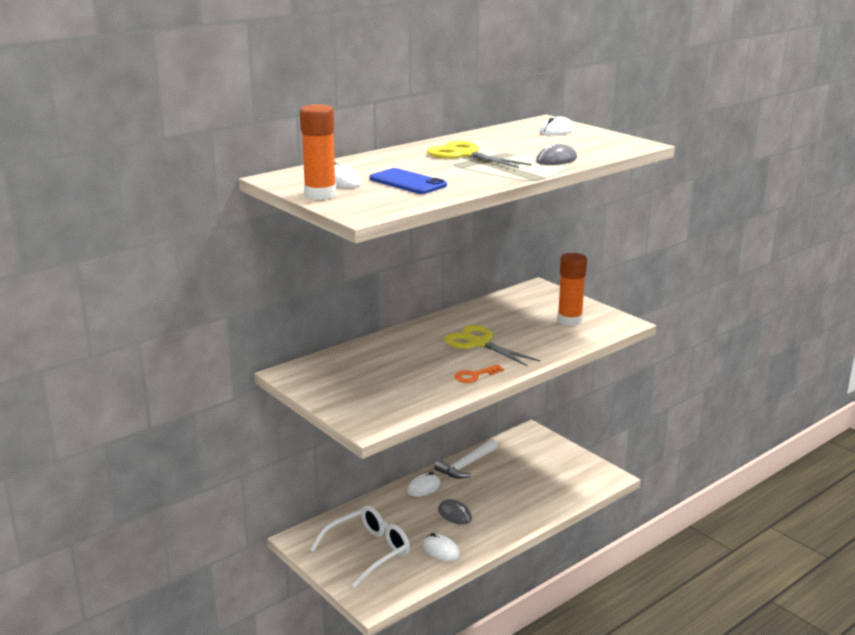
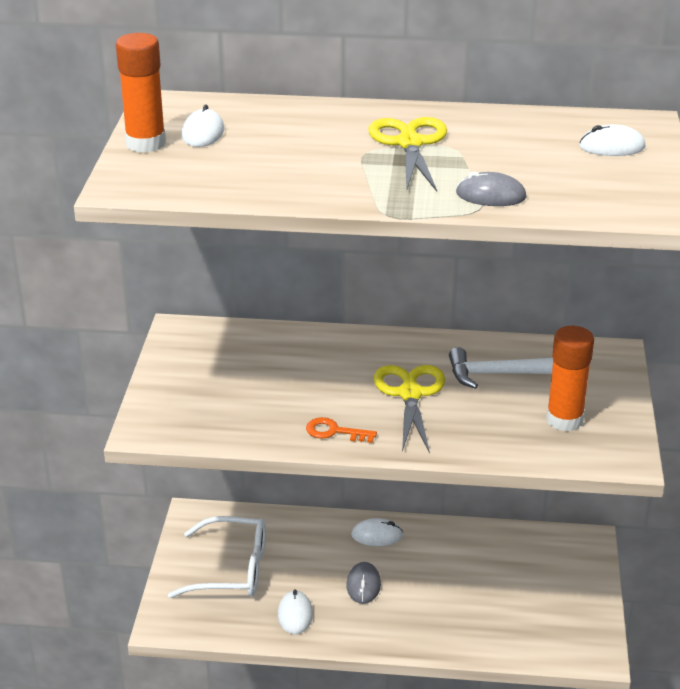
camera: 45 degrees right, 10 degrees up
(407, 182) = (258, 161): blue phone -> none
(466, 465) = (456, 537): white hammer -> white hammer (498, 374)

